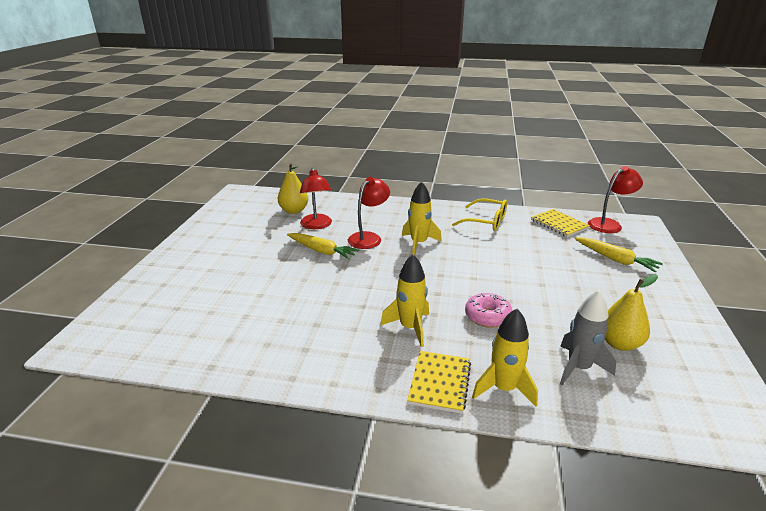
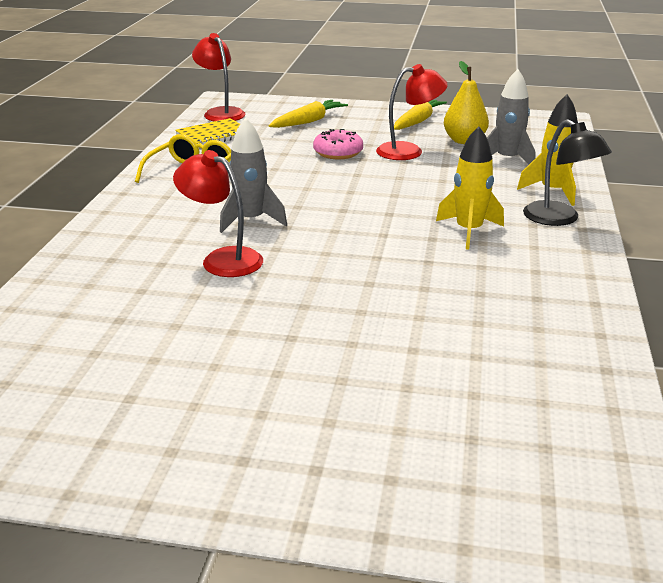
camera: 90 degrees left, 0 degrees up
(294, 211) = (71, 344): yellow pear -> none
(317, 225) = (157, 311): red lamp -> red lamp (409, 151)
(322, 251) = (265, 300): yellow carrot -> yellow carrot (417, 121)
(419, 243) = (251, 220): yellow rocket -> grey rocket
(439, 383) = (559, 219): yellow notebook -> black lamp
(487, 316) = (434, 189): pink donut -> pink donut (338, 153)

